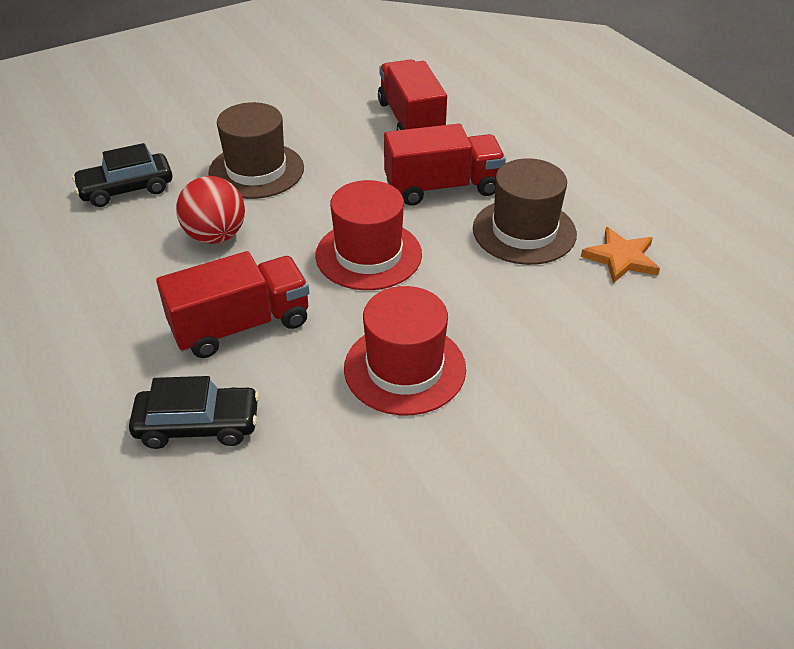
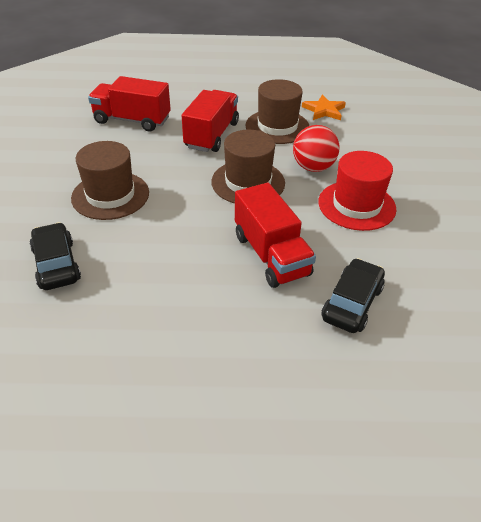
camera: 60 degrees left, 0 degrees up
(126, 189) = (56, 264): black car -> black car turned 150 degrees clockwise
(215, 236) = (166, 237): red ball -> red ball (313, 167)
(241, 325) = (271, 255): red truck -> red truck turned 150 degrees clockwise
(368, 255) = (248, 182): red hat -> brown hat

